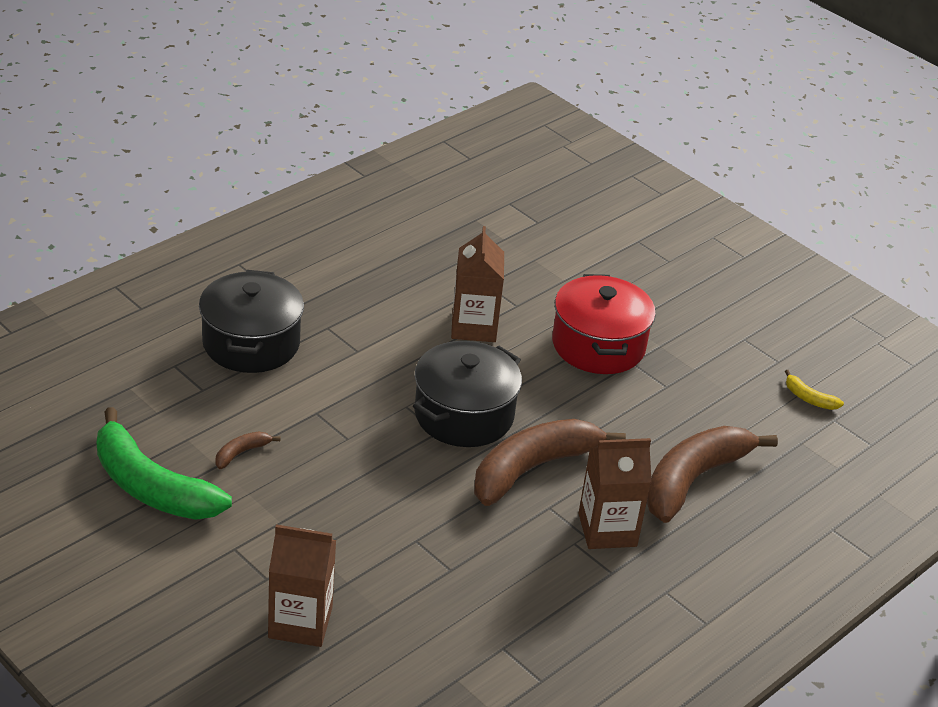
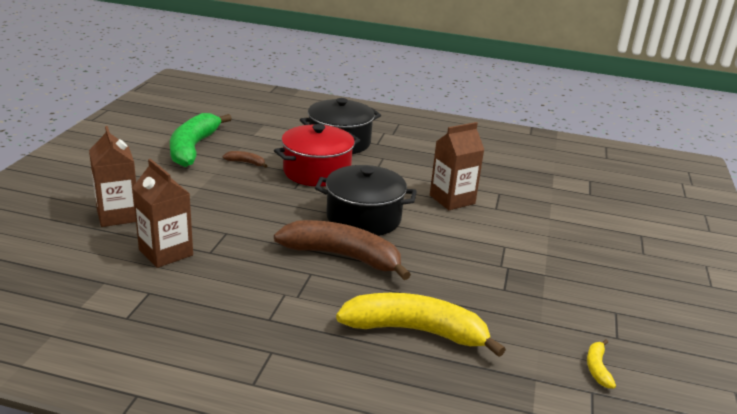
camera: 60 degrees right, 10 degrees down
(598, 345) = (504, 248): red pot -> red pot (317, 172)
(607, 530) = (313, 304): brown carton -> brown carton (166, 252)
(693, 479) = (416, 331): brown banana -> yellow banana

